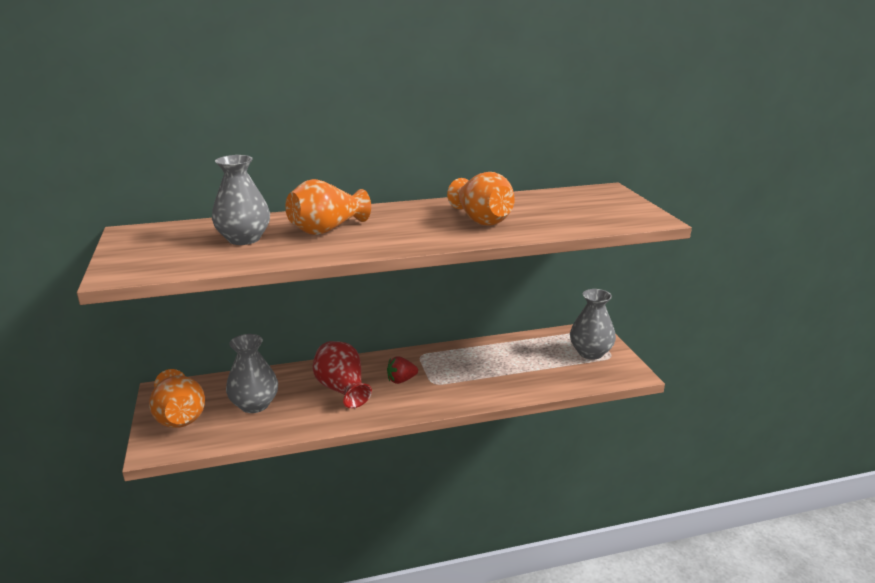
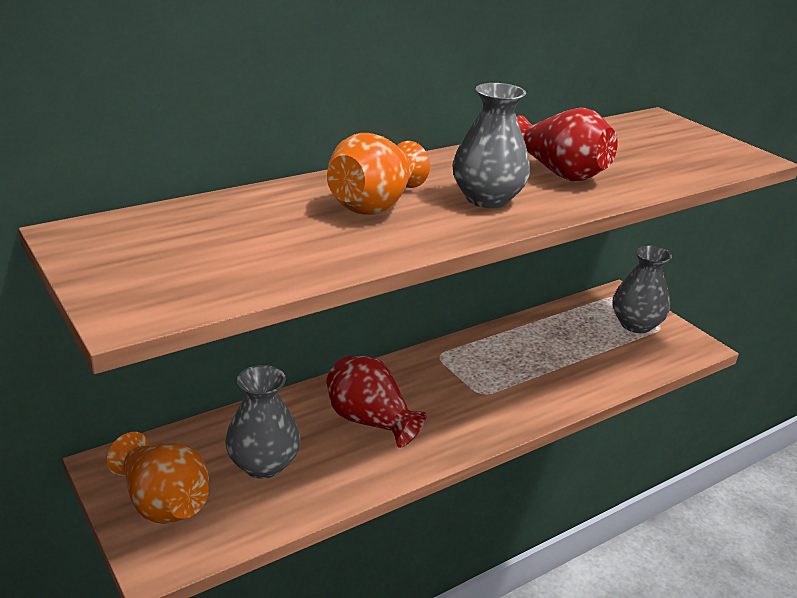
camera: 20 degrees left, 5 degrees up
(244, 239) = (270, 230): grey vase -> grey vase (487, 199)
(401, 380) = (438, 395): red strawberry -> none
(481, 220) = (559, 173): orange vase -> red vase

